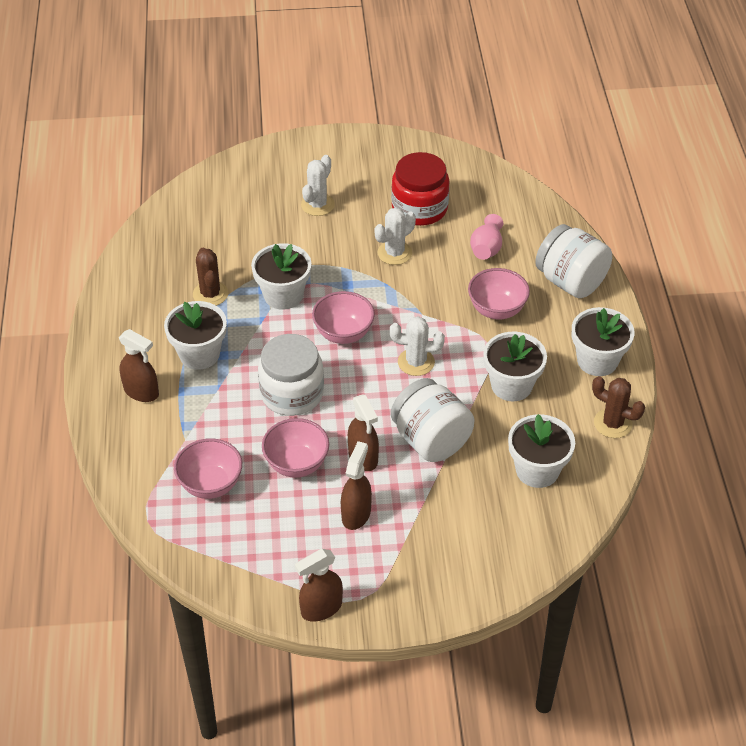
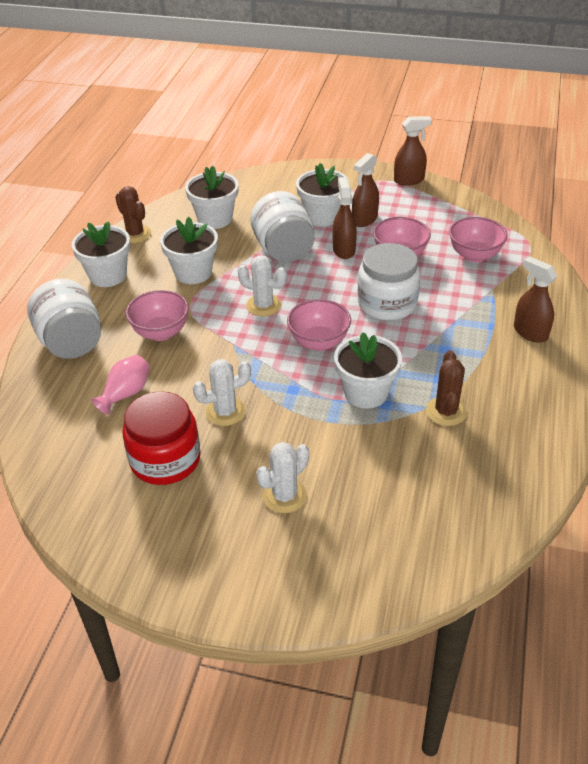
camera: 160 degrees left, 5 degrees down
(199, 354) = (468, 354): white flower pot -> white flower pot (322, 216)

